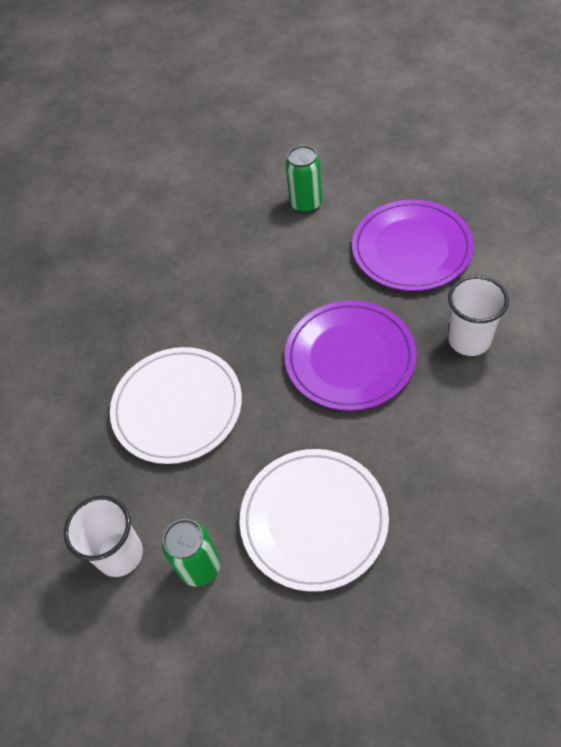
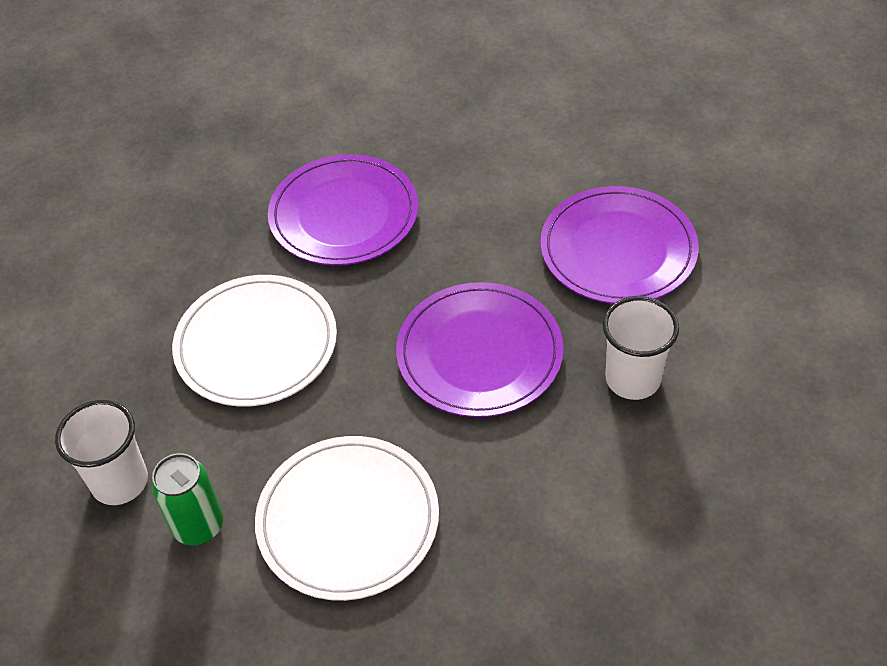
camera: 15 degrees right, 5 degrees down
(197, 285) = (344, 214): none -> purple plate
(306, 204) = (517, 158): green can -> none

